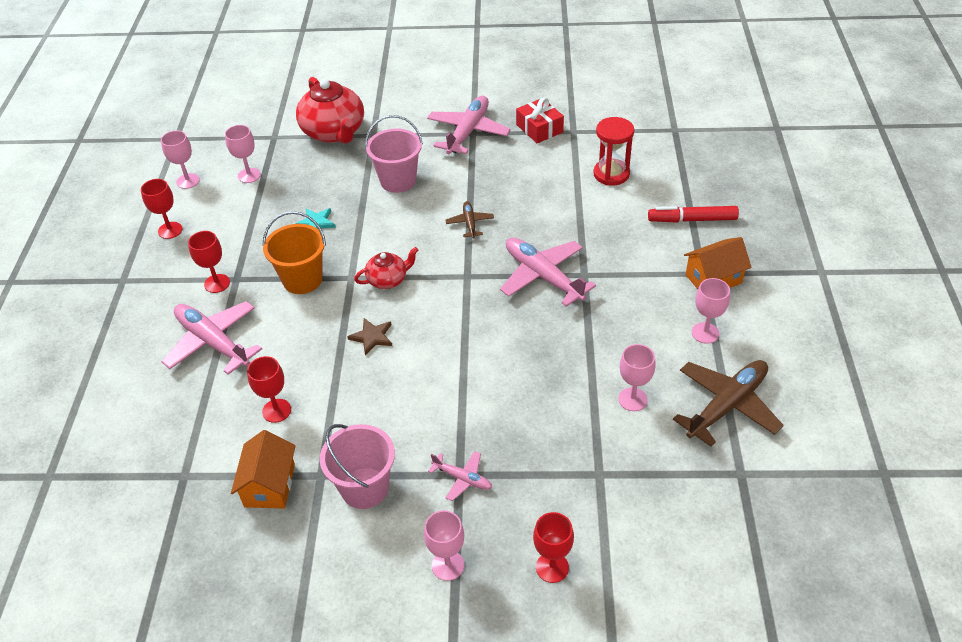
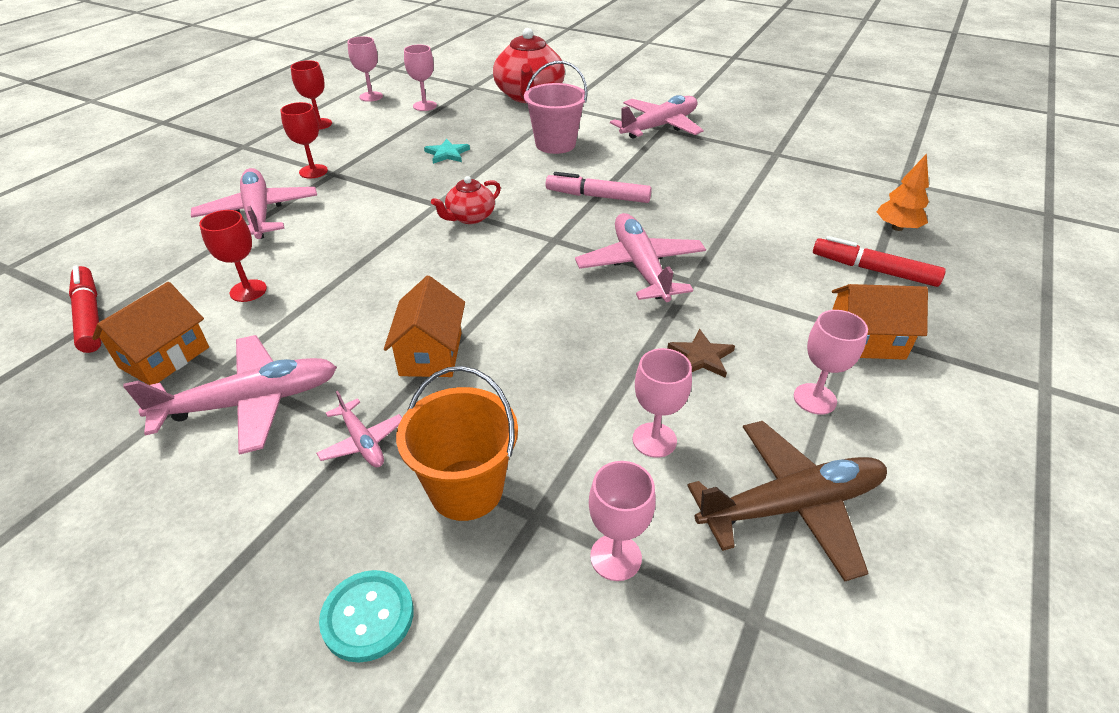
camera: 25 degrees right, 5 degrees down
(173, 481) = (90, 316): none -> red marker
(302, 279) = (389, 192): orange bucket -> orange bucket (466, 489)
(364, 488) = (249, 402): pink bucket -> pink plane
(372, 337) = (405, 260): brown star -> brown star (701, 356)
(388, 280) = (470, 217): red teapot -> red teapot turned 135 degrees clockwise
(448, 565) = (245, 541): pink goblet -> pink goblet (616, 557)
(454, 402) = (431, 354): none -> orange house
(470, 223) = (598, 196): brown plane -> pink marker
(539, 128) = (739, 142): red gift -> none
(552, 567) = (368, 616): red goblet -> turquoise button
(611, 174) = (795, 199): red hourglass -> none
(690, 176) = (897, 228): none -> orange tree

